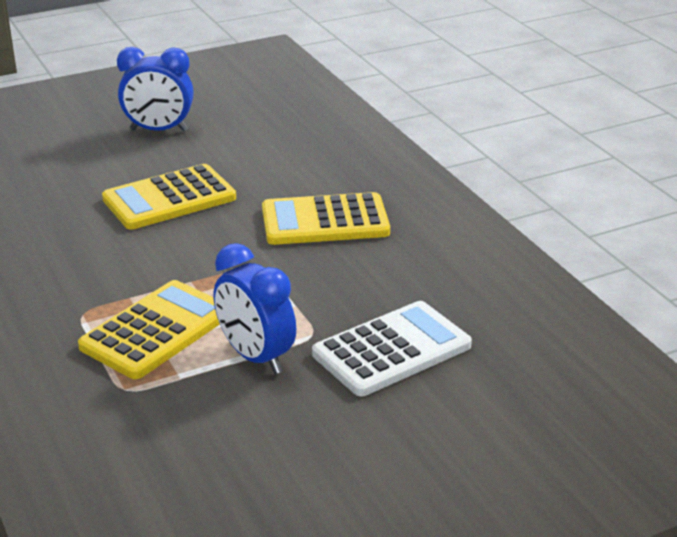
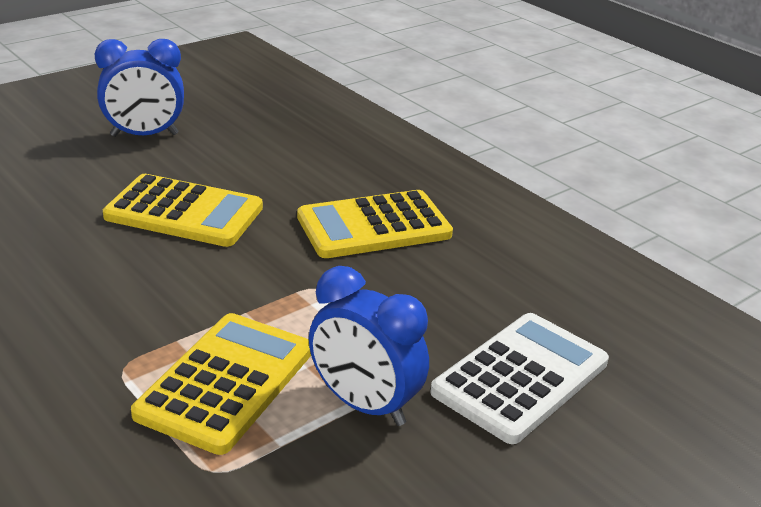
camera: 15 degrees left, 0 degrees up
(169, 199) = (184, 212): yellow calculator -> yellow calculator turned 120 degrees counterclockwise

